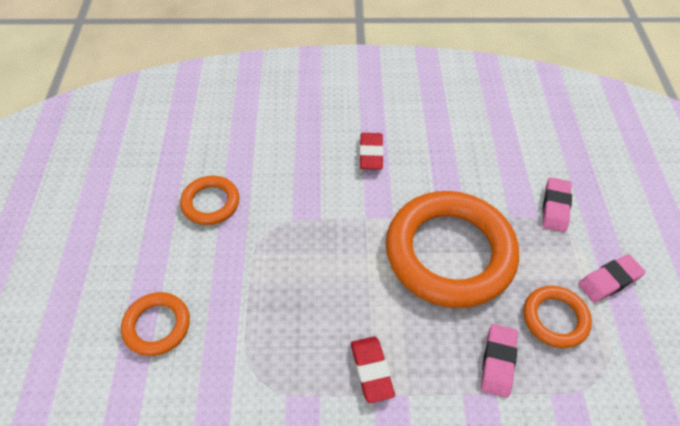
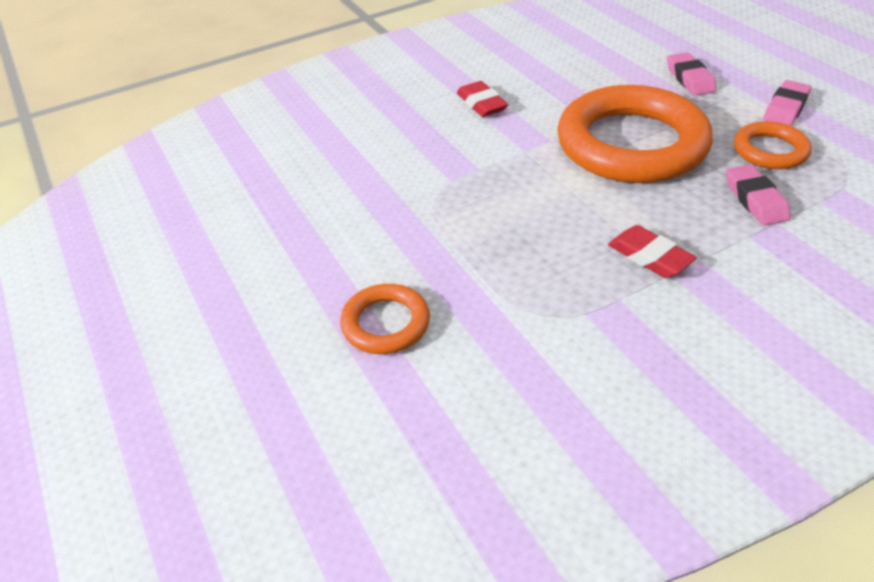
camera: 25 degrees left, 10 degrees down
(210, 203) = (346, 201): orange ring -> none

